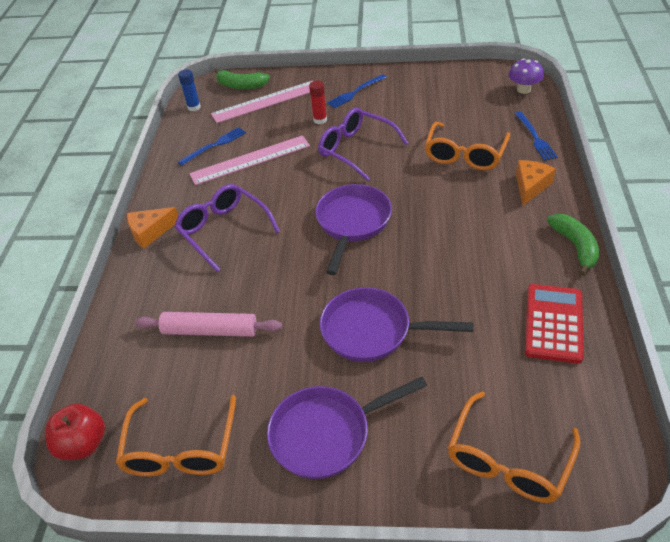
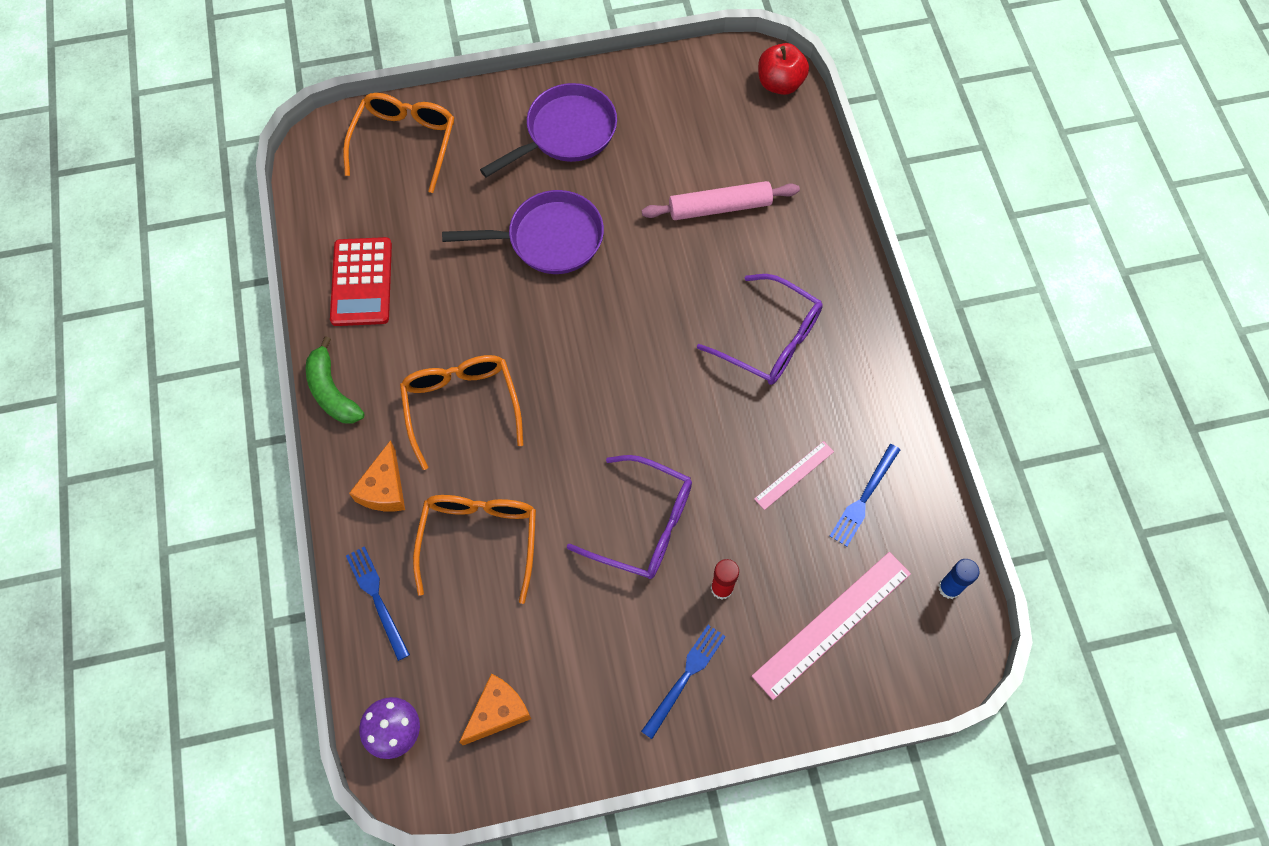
camera: 160 degrees right, 20 degrees up
(150, 232) = (863, 320): orange cheese -> orange cheese (498, 712)
(180, 449) = (690, 96): orange glasses -> orange glasses (461, 405)
(241, 85) = (898, 665): green banana -> none
(250, 160) = (794, 475): pink ruler -> pink ruler, size x0.52
(352, 223) = (609, 380): purple pan -> none

